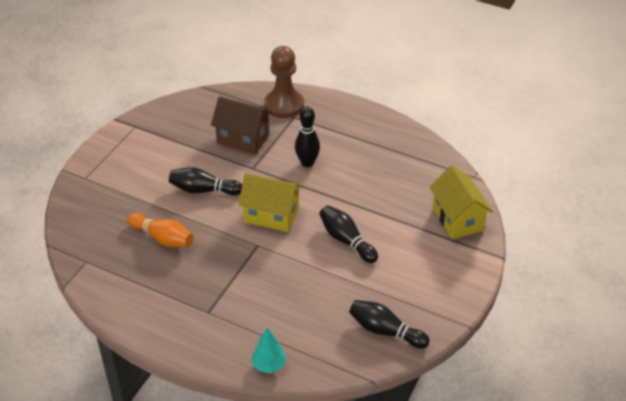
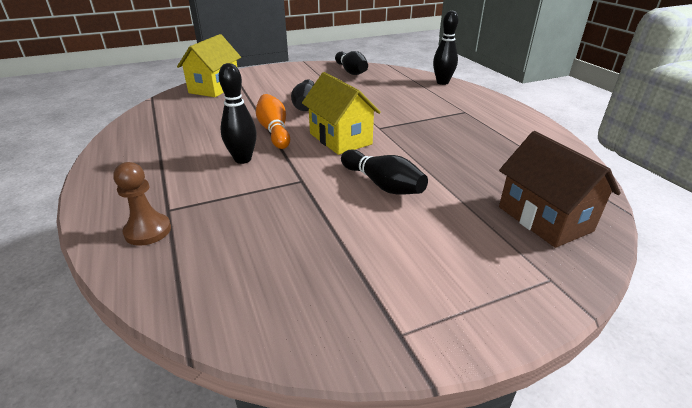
camera: 140 degrees left, 10 degrees down
(163, 238) = (469, 164): orange bowling pin -> orange bowling pin (274, 131)
(243, 139) = (265, 215): brown house -> brown house (544, 219)
(269, 365) = (442, 82): turquoise tree -> black bowling pin
(284, 105) = (148, 231): brown pawn -> brown pawn, size x0.61

